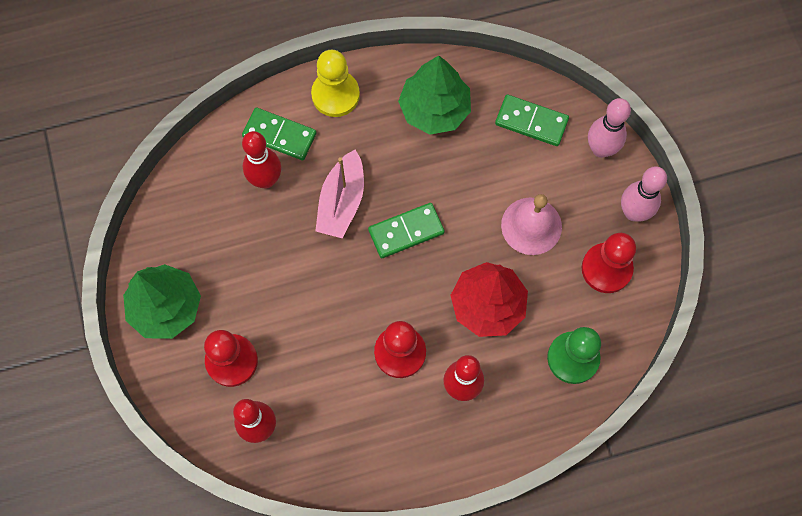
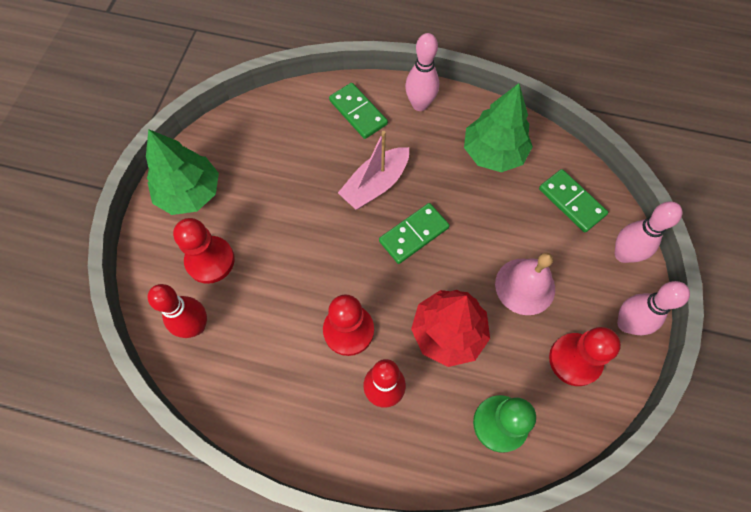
camera: 30 degrees right, 5 degrees down
(266, 180) = (327, 139): red bowling pin -> none
(335, 95) = (420, 104): yellow pawn -> pink bowling pin
(406, 231) = (413, 234): green domino -> green domino turned 45 degrees counterclockwise

